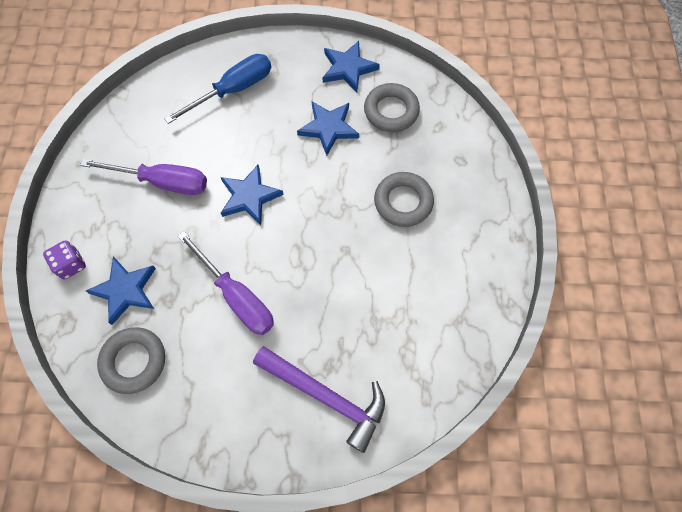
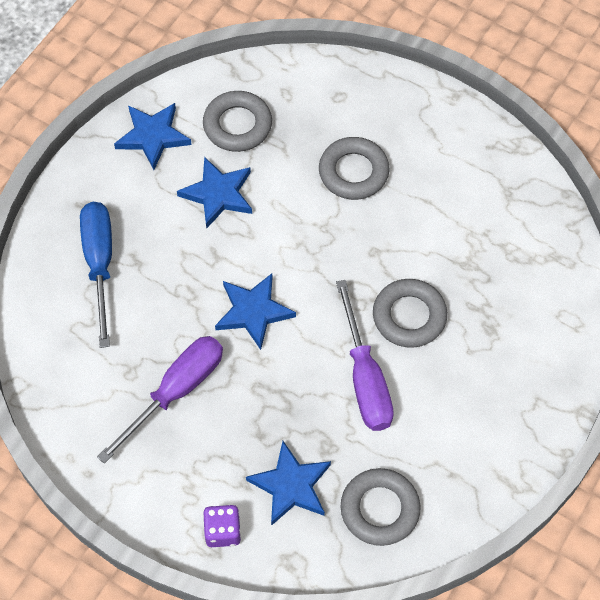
camera: 60 degrees left, 5 degrees down
(236, 296) = (365, 378): purple screwdriver -> purple screwdriver turned 90 degrees clockwise
(305, 301) = (409, 316): none -> grey ring
(326, 397) = (519, 346): purple hammer -> none

